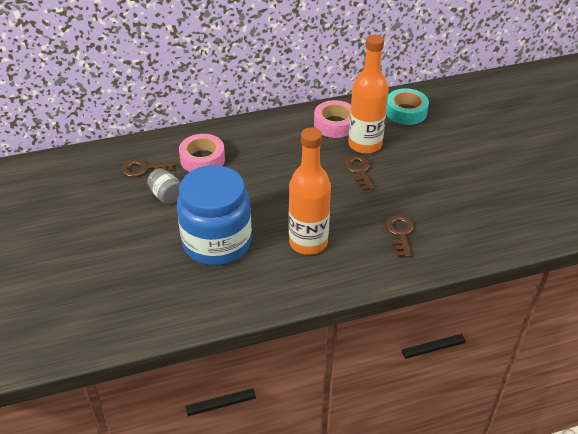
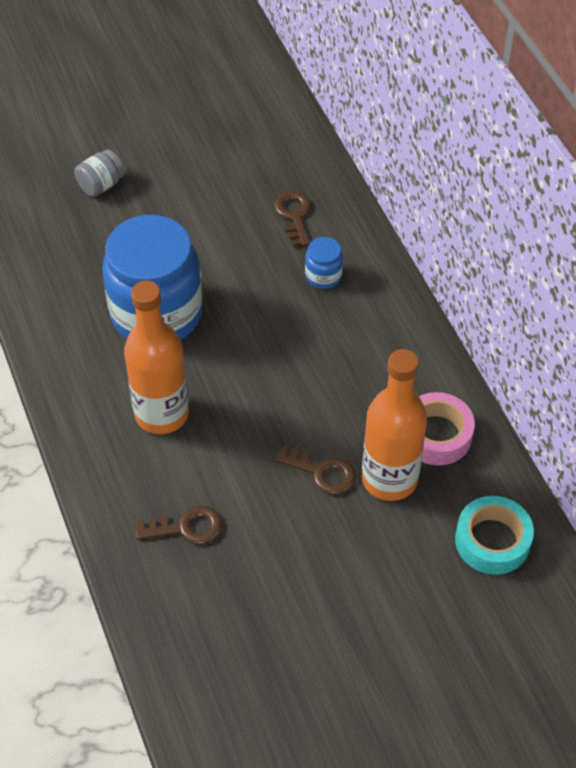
camera: 85 degrees right, 10 degrees up
(166, 196) = (242, 248): grey jar -> grey jar (101, 185)
(202, 159) = (323, 276): pink tape -> blue jar
(359, 171) = (322, 472): brown key -> brown key turned 45 degrees clockwise

